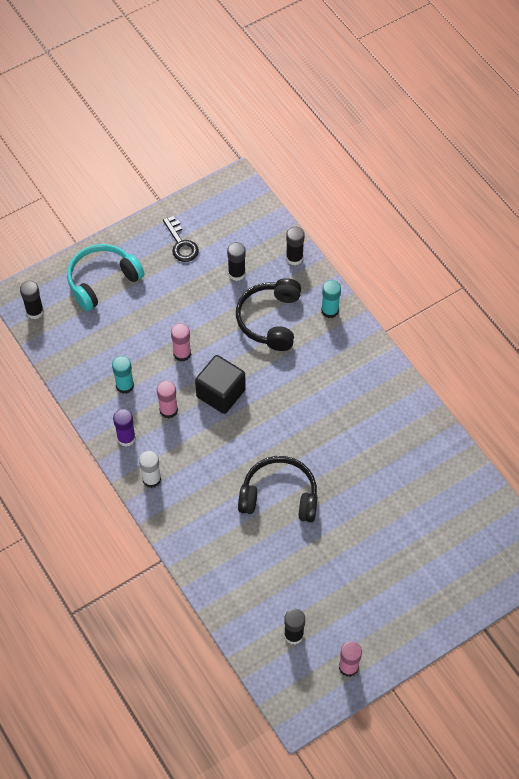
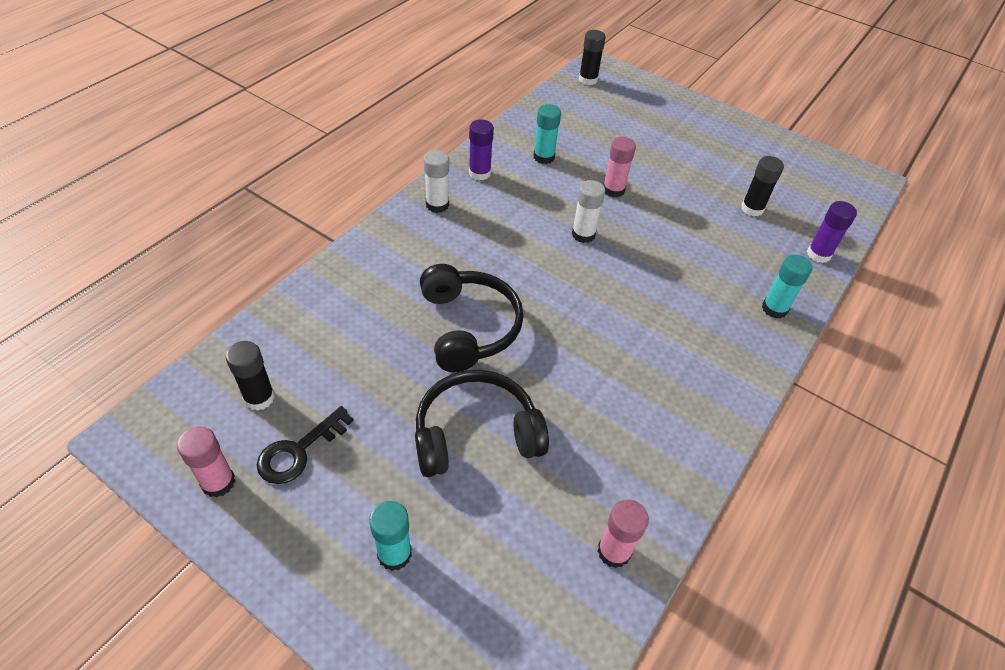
camera: 65 degrees right, 10 degrees down
(102, 281) = (657, 113): turquoise headphones -> none
(168, 410) = (534, 197): pink glue stick -> pink glue stick (614, 551)
(181, 244) = (750, 156): black key -> black key (299, 451)
(221, 393) = (583, 234): black cube -> white glue stick
(270, 320) = (714, 253): black headphones -> black headphones (476, 434)
(294, 258) = (818, 254): black glue stick -> purple glue stick
(424, 583) = (394, 554): none -> turquoise glue stick

